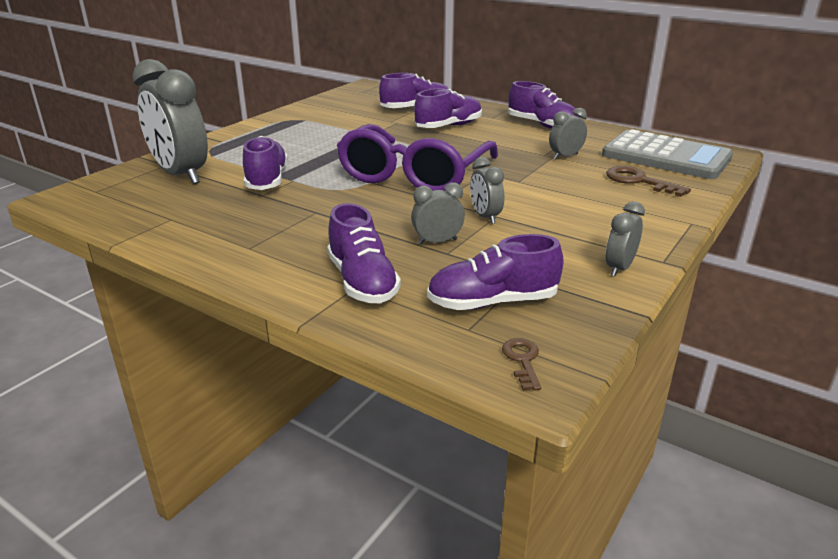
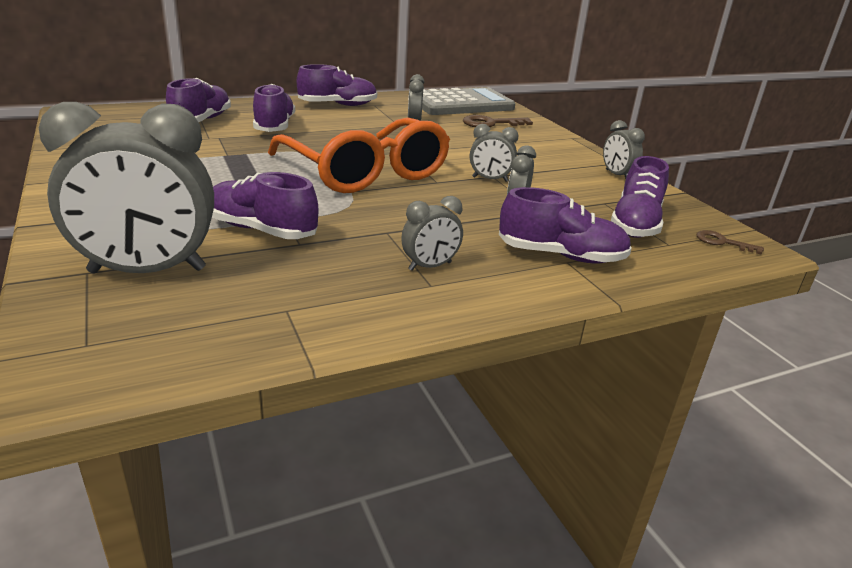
camera: 60 degrees left, 0 degrees up
(277, 239) = (430, 266): none -> grey clock
(414, 175) = (365, 172): purple glasses -> orange glasses

